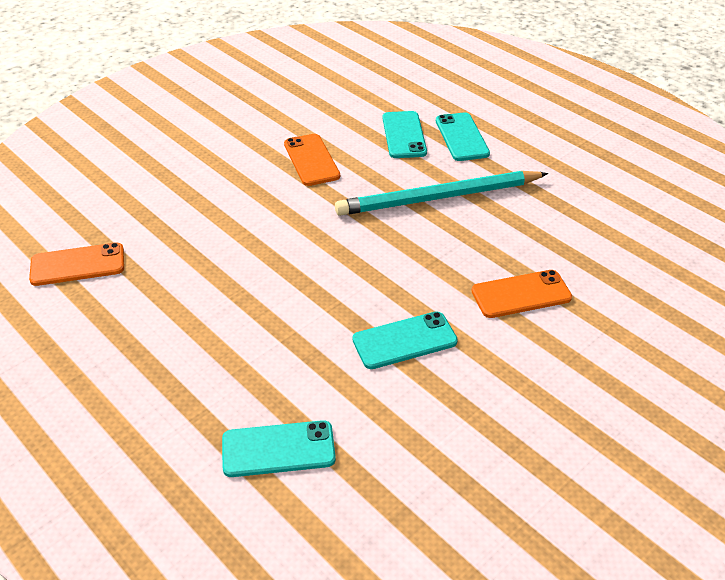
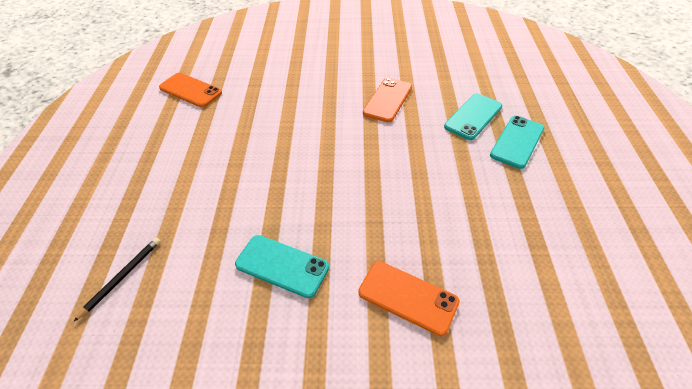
camera: 45 degrees right, 5 degrees up
(278, 449) = (122, 277): turquoise phone -> black pencil
(439, 198) = (441, 177): turquoise pencil -> none

